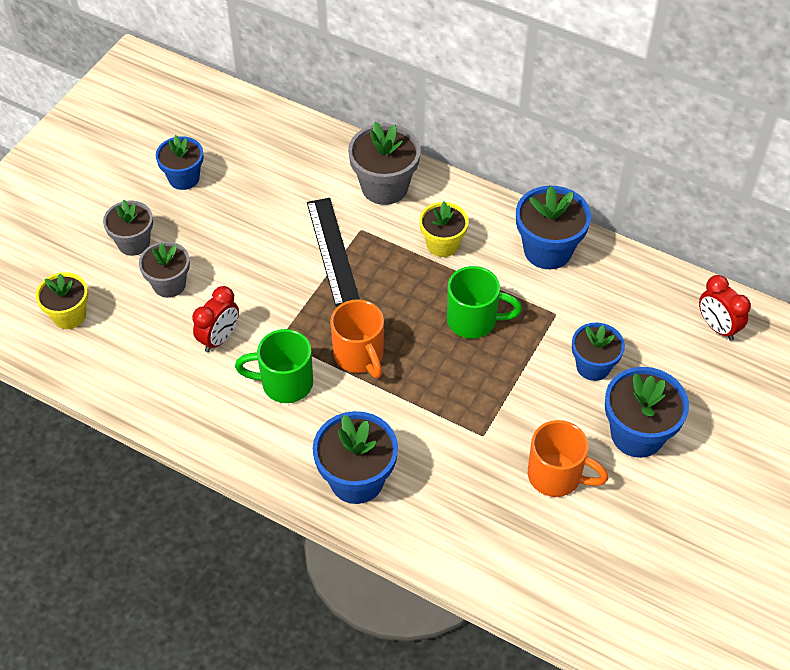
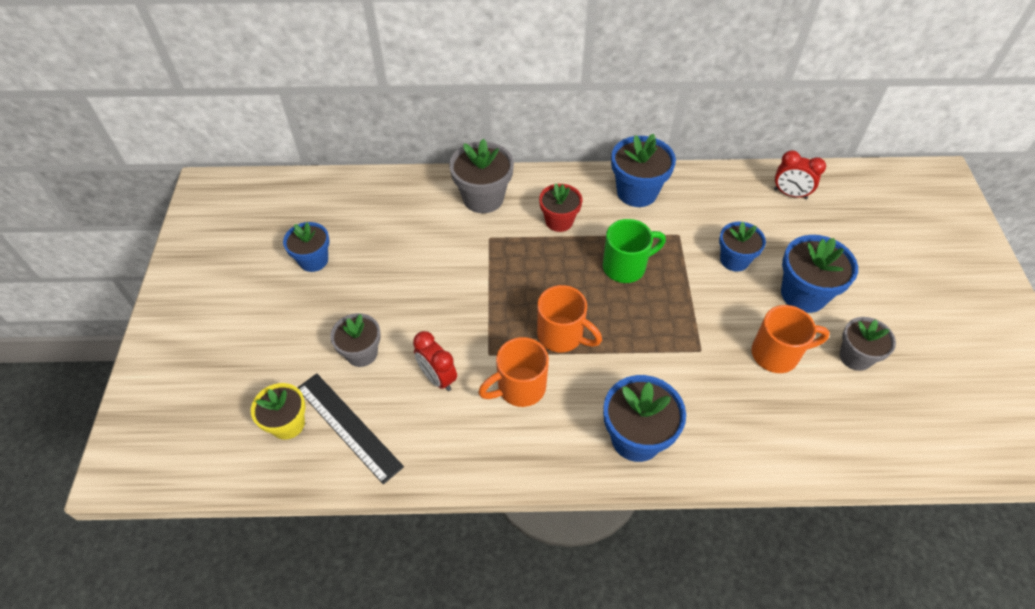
camera: 30 degrees left, 0 degrees up
(134, 243) = (305, 333): grey flower pot -> grey flower pot (855, 357)
(219, 338) = (437, 378): red clock -> red clock turned 135 degrees clockwise
(285, 383) = (519, 388): green mug -> orange mug
(332, 251) = (479, 264): black ruler -> black ruler (348, 426)
(442, 244) = (559, 221): yellow flower pot -> red flower pot

